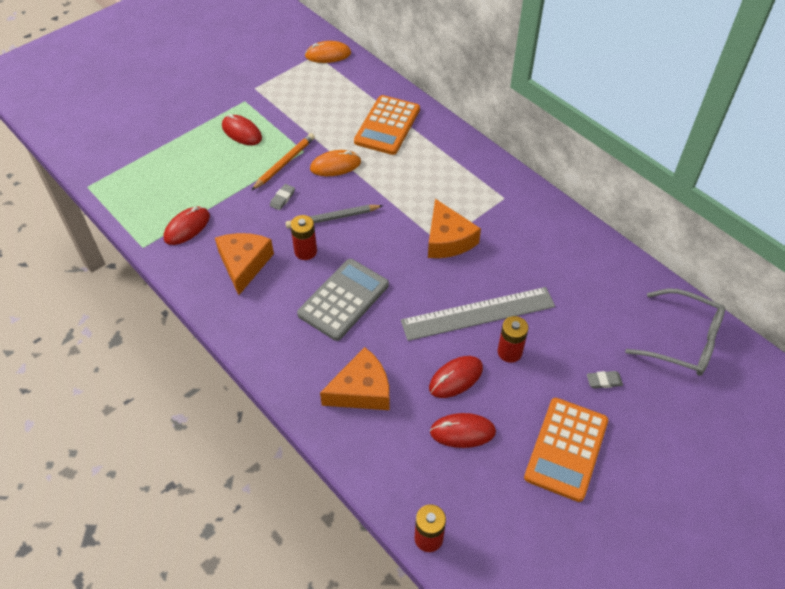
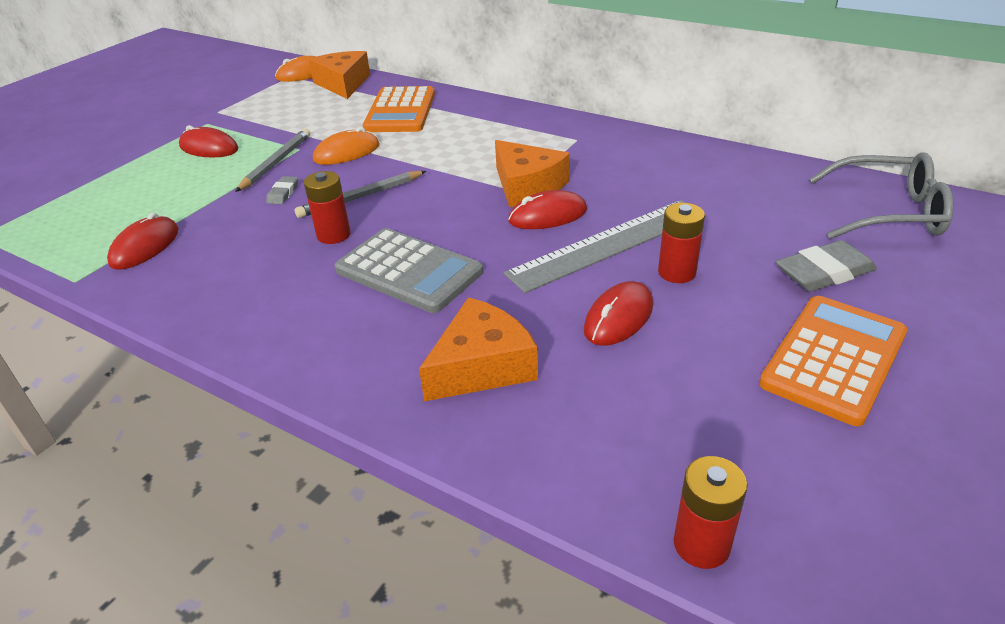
camera: 15 degrees left, 15 degrees down
(244, 264) = (243, 266): orange cheese -> orange cheese (343, 84)
(285, 163) = (277, 162): orange pencil -> grey pencil
(343, 299) = (409, 271): grey calculator -> grey calculator turned 105 degrees clockwise
(462, 432) = (667, 378): red mouse -> red mouse (547, 216)
(566, 449) = (833, 359): orange calculator -> orange calculator turned 150 degrees counterclockwise
(604, 381) = (824, 272): grey eraser -> grey eraser, size x1.87

